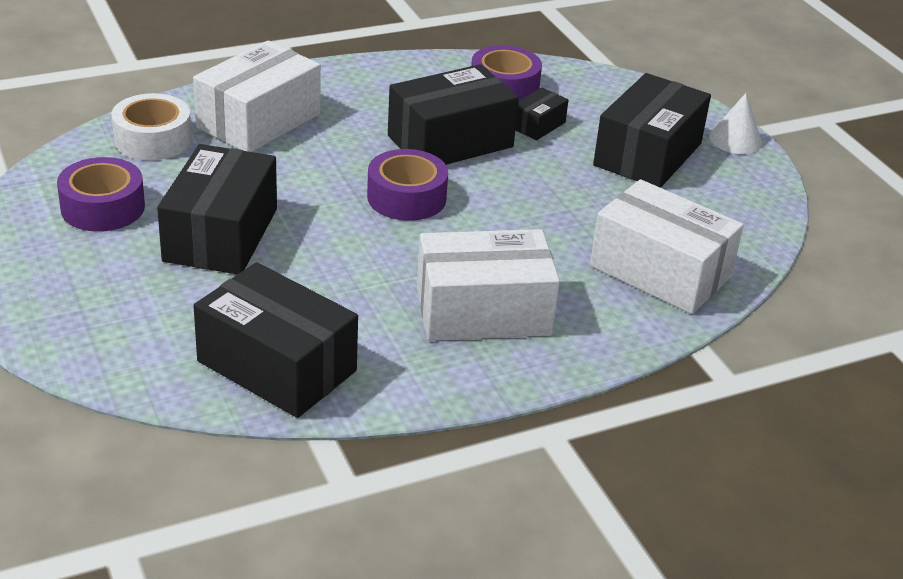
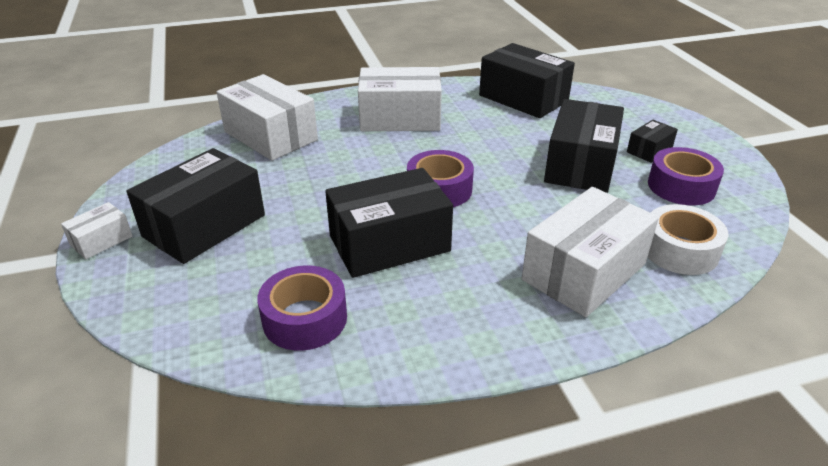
camera: 170 degrees left, 0 degrees up
(537, 125) = (292, 262): black box -> black box (649, 150)
(735, 139) = (101, 240): white cone -> white box

